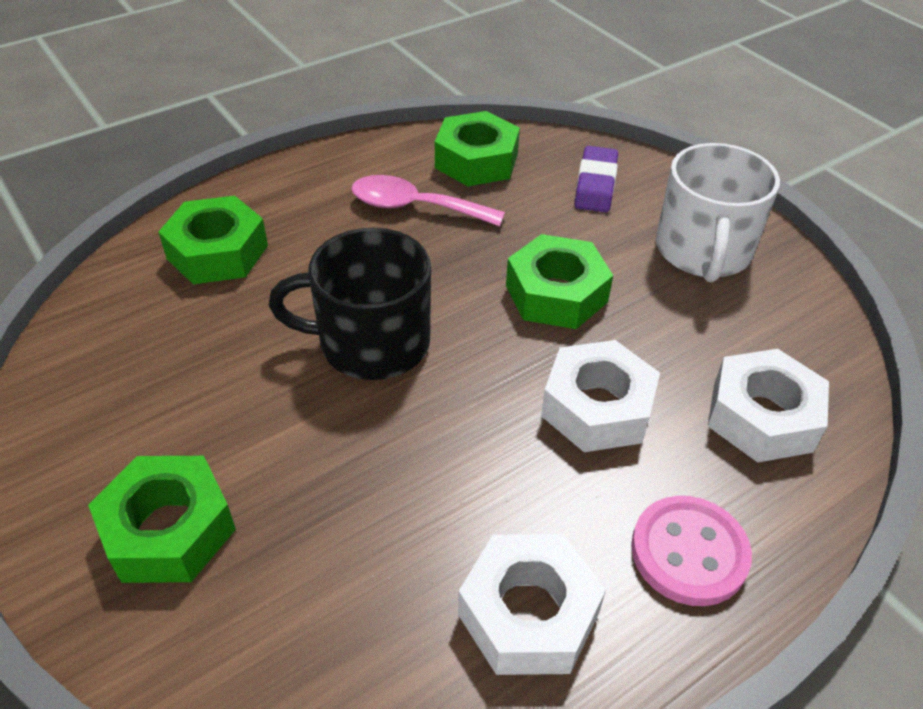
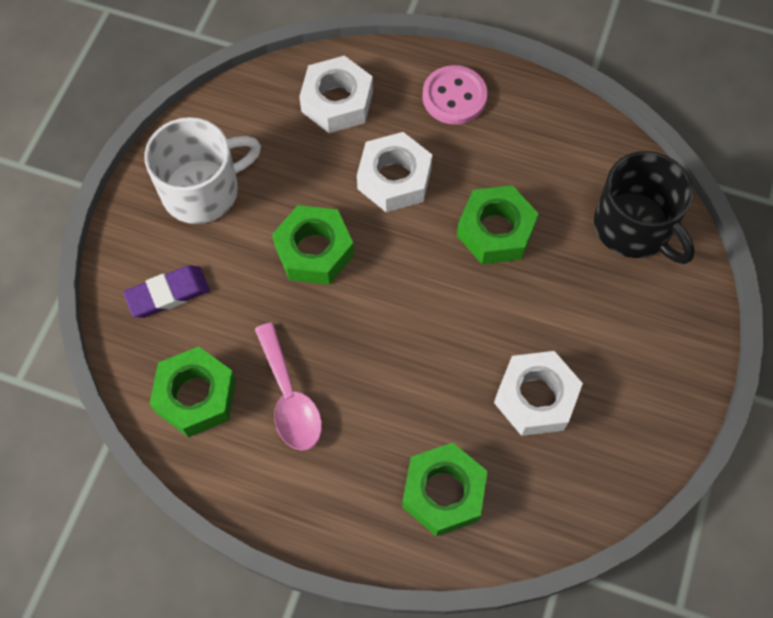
camera: 125 degrees left, 20 degrees up
(169, 529) = (641, 322): green nut -> green nut (495, 231)
(371, 343) = (442, 325): black mug -> black mug (634, 227)
(528, 613) = (541, 142): white nut -> white nut (535, 398)

